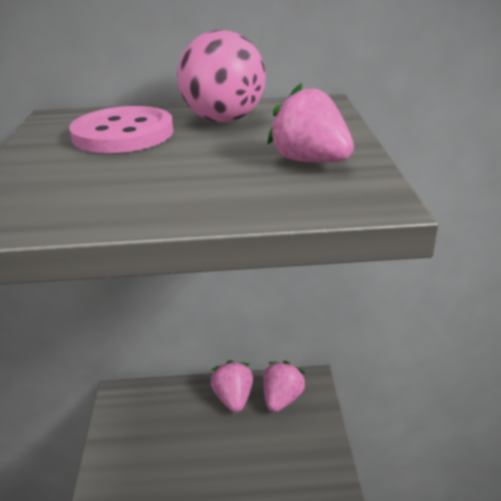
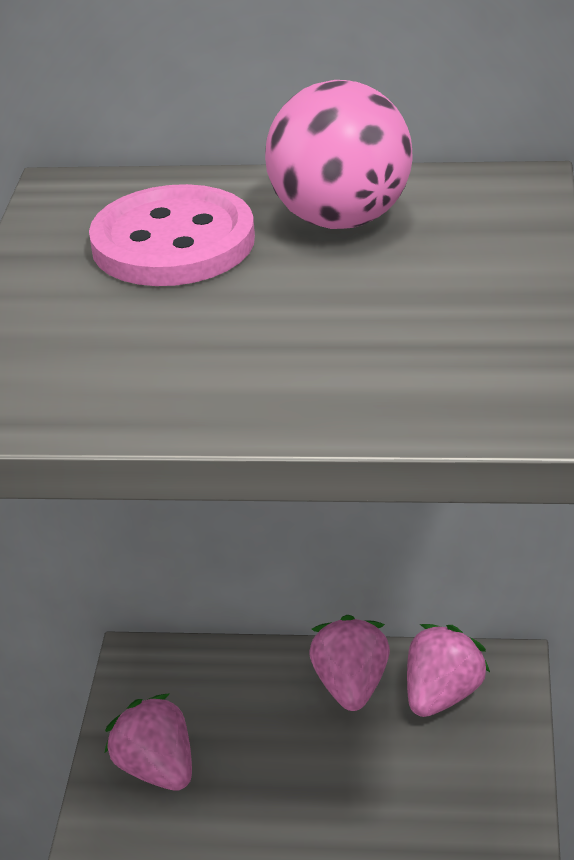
camera: 10 degrees right, 5 degrees up
(310, 161) = (458, 327): pink strawberry -> pink strawberry (156, 769)

